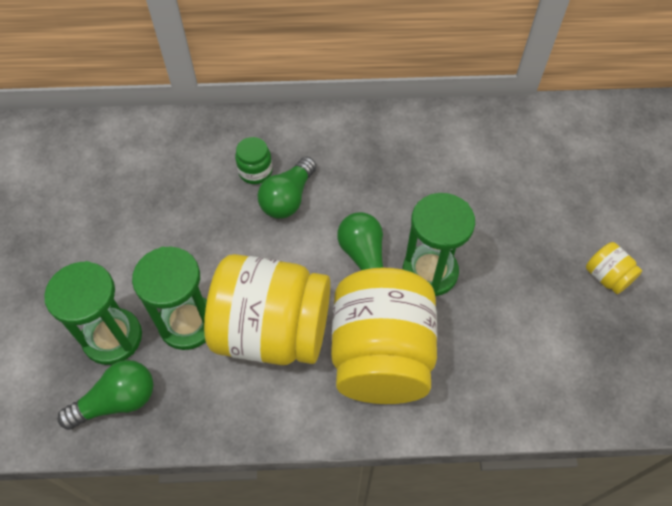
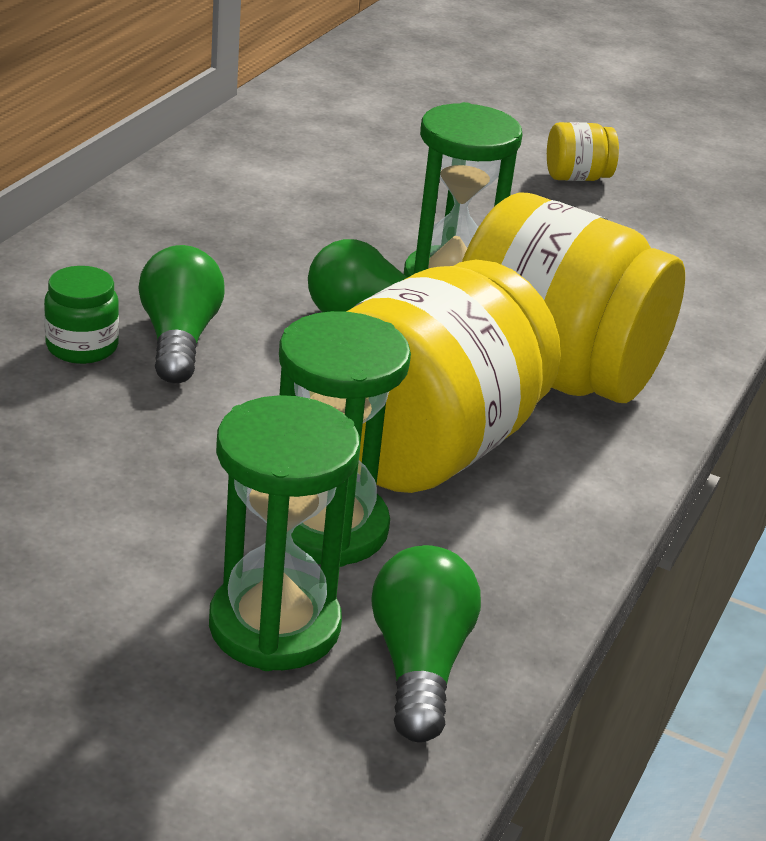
camera: 65 degrees left, 25 degrees down
(288, 198) = (179, 338): green light bulb -> green light bulb turned 150 degrees counterclockwise

